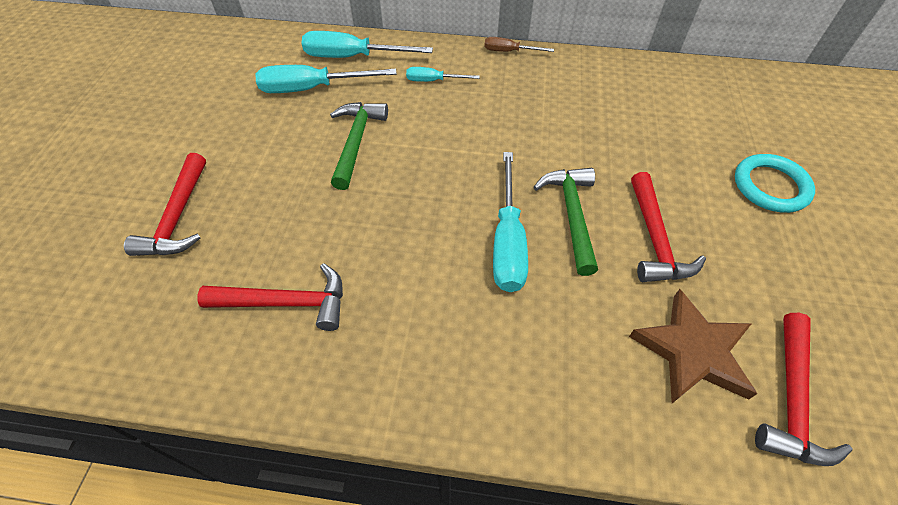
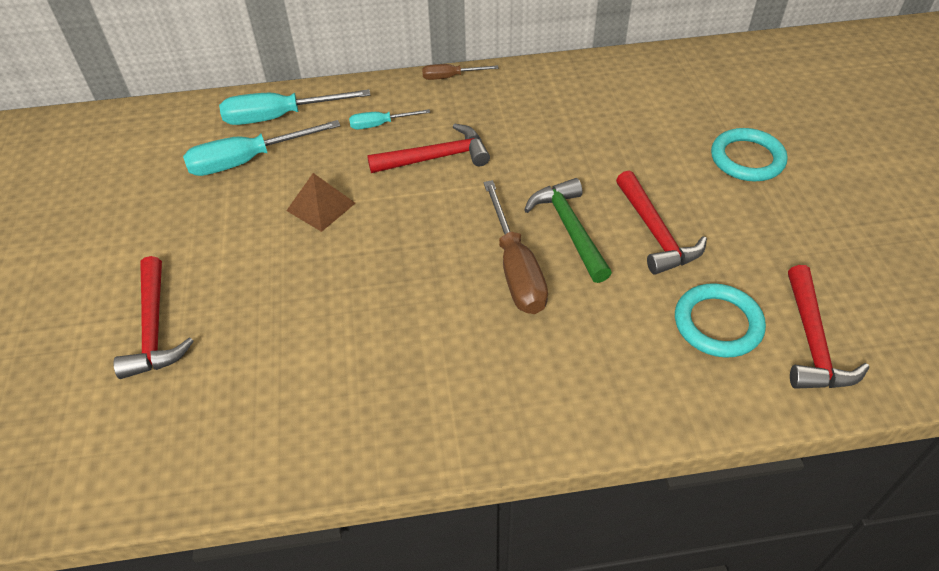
camera: 15 degrees left, 5 degrees down
(286, 303) = (312, 382): red hammer -> red hammer (436, 158)
(356, 142) = (321, 207): green hammer -> brown pyramid
(507, 242) = (516, 269): turquoise screwdriver -> brown screwdriver
(692, 351) = (717, 324): brown star -> turquoise ring

